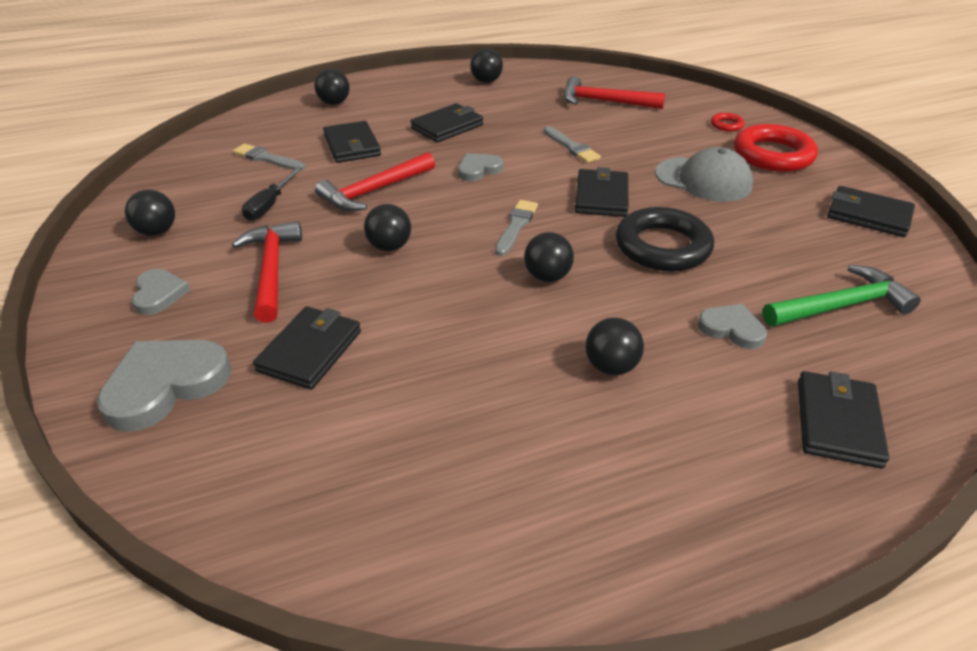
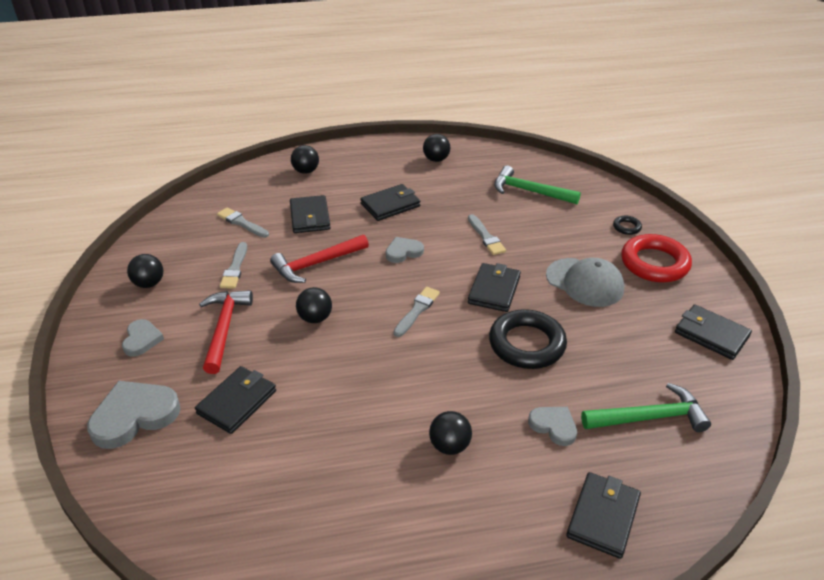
camera: 10 degrees right, 0 degrees up
(270, 205) = (235, 268): black screwdriver -> grey brush
(547, 276) = (427, 360): black ball -> none
(604, 102) = (529, 191): red hammer -> green hammer
(726, 125) = (626, 227): red ring -> black ring

